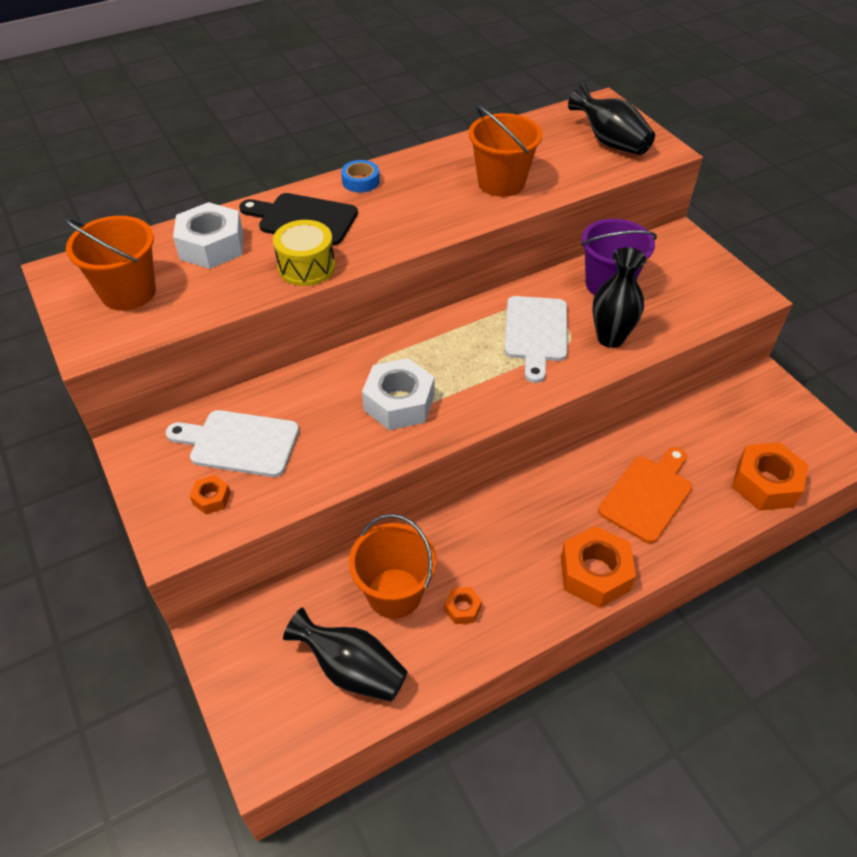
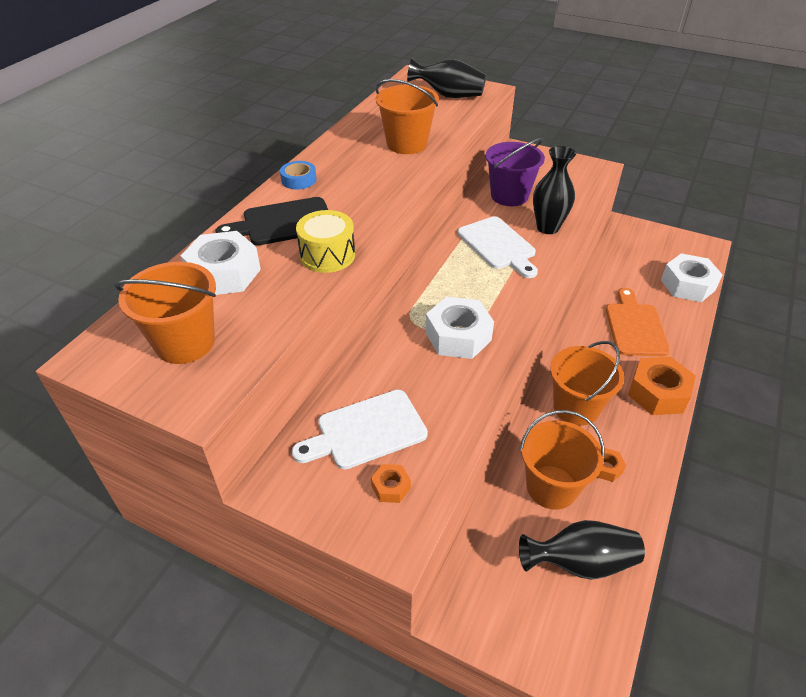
camera: 35 degrees left, 5 degrees down
(495, 538) = (576, 407): none -> orange bucket
(765, 483) = (687, 285): orange nut -> white nut

